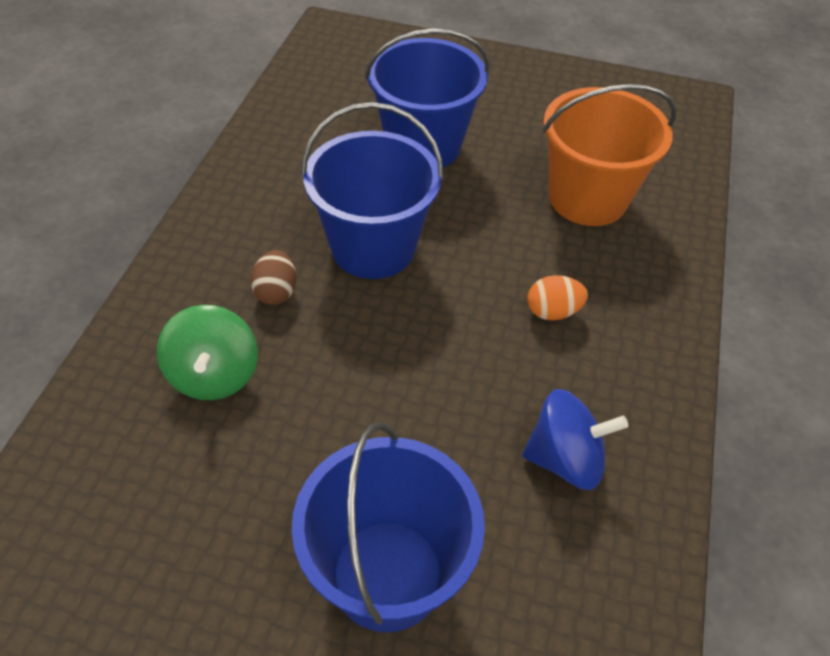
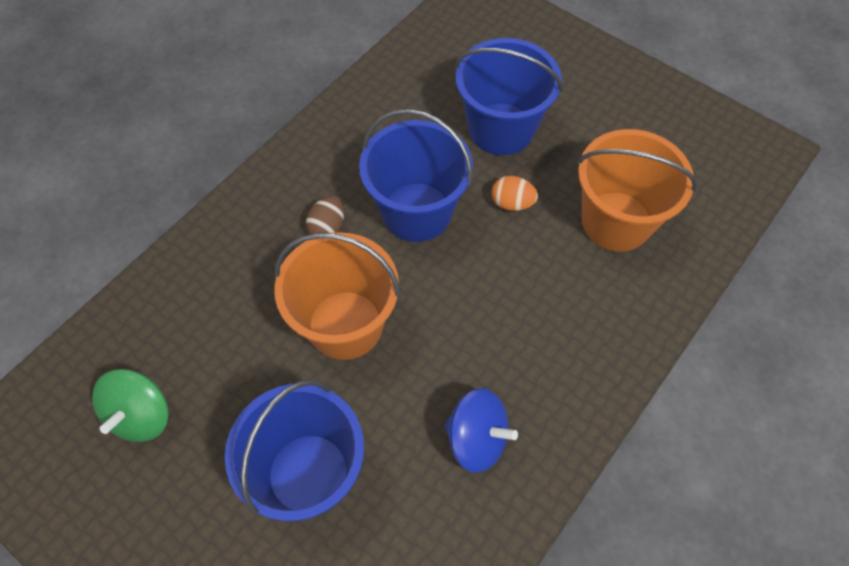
camera: 25 degrees right, 10 degrees up
(214, 374) = (256, 280): green spinning top -> green spinning top (141, 415)
(349, 388) = (345, 325): none -> orange bucket
(552, 311) = (531, 315): orange egg -> orange egg (512, 203)

